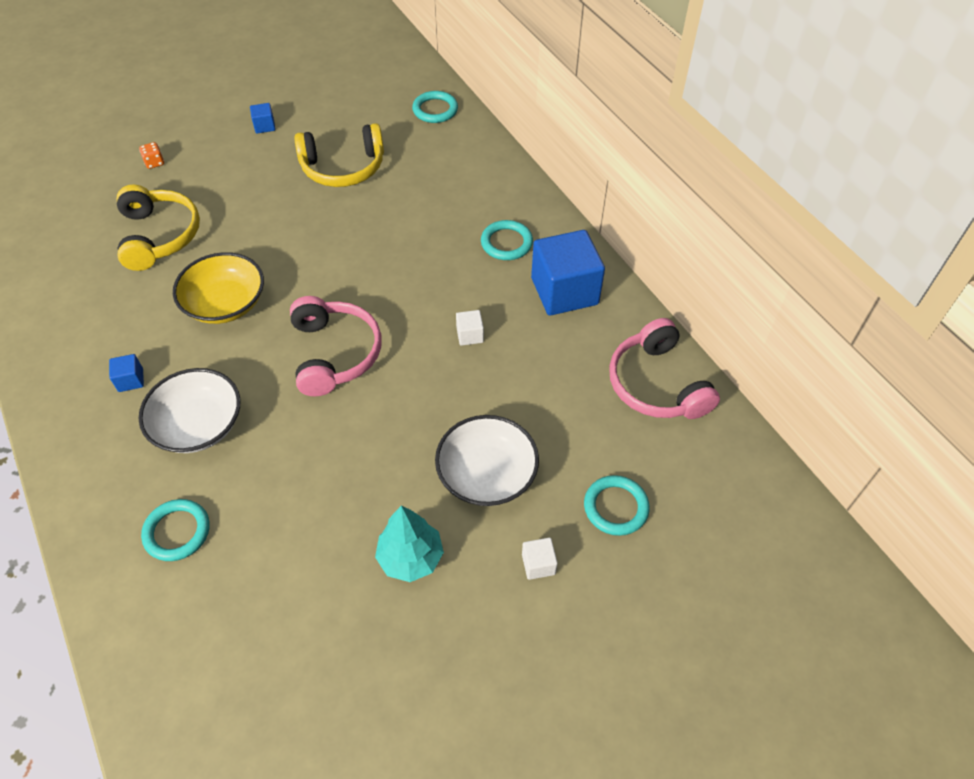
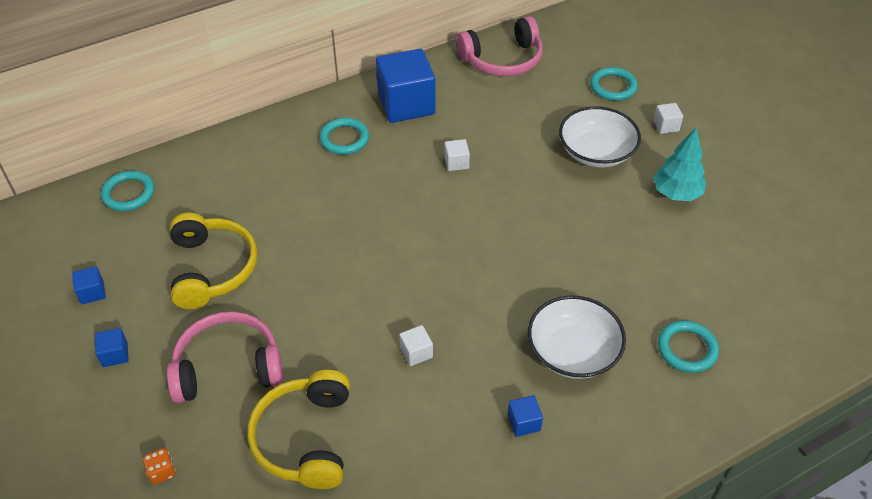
camera: 90 degrees left, 5 degrees down
(159, 236) = (305, 438): yellow headphones -> yellow headphones turned 75 degrees counterclockwise
(225, 303) = (416, 352): yellow bowl -> white cube
(328, 106) = (92, 292): none -> blue cube
(335, 353) = (481, 254): pink headphones -> pink headphones (228, 367)

